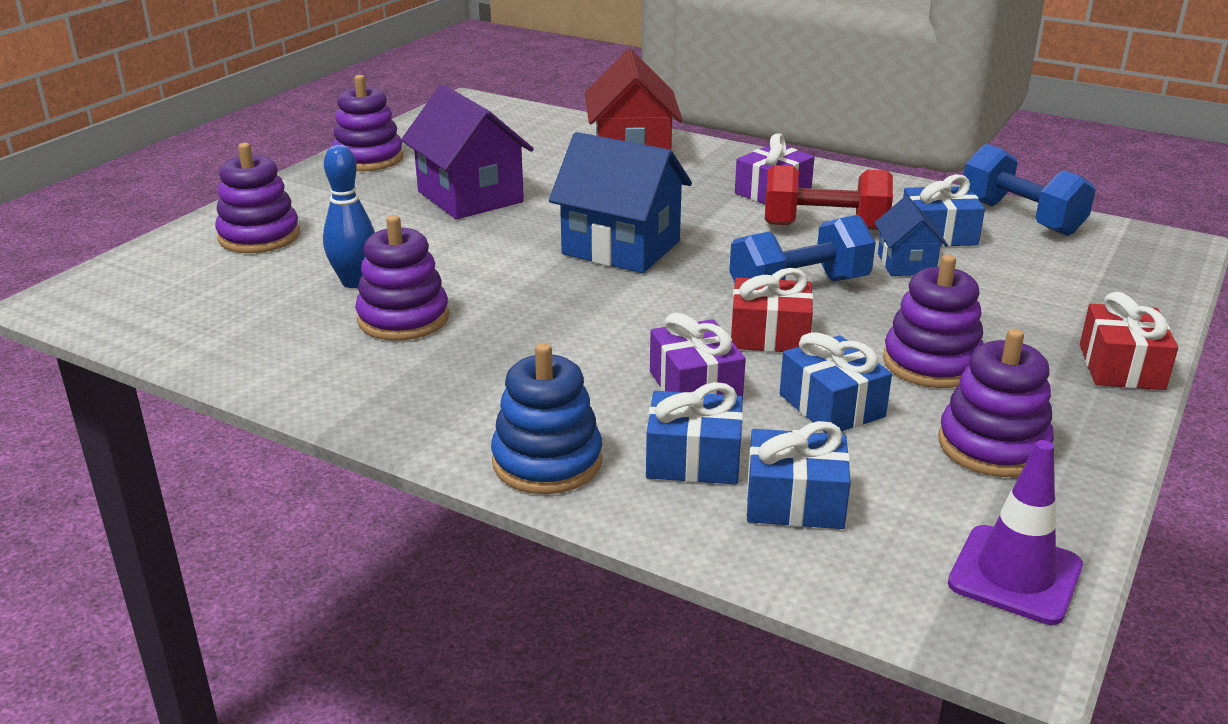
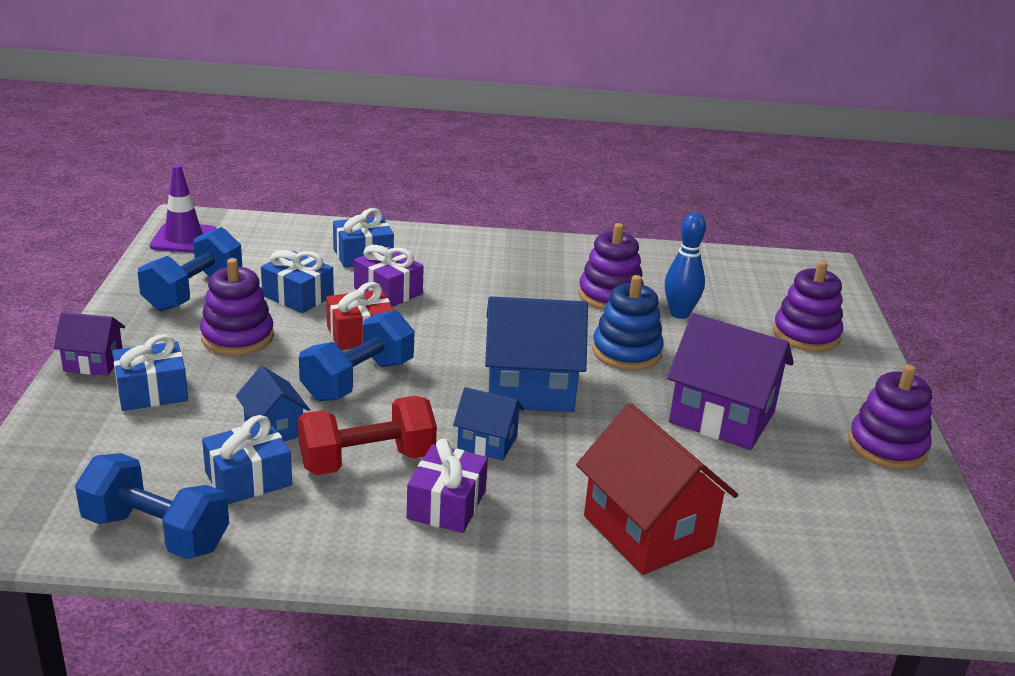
camera: 150 degrees right, 0 degrees up
(547, 462) = (437, 241): blue stacking toy -> blue stacking toy (626, 352)
(705, 219) = (487, 443): none -> blue house
(794, 501) = (300, 247): blue gift -> blue gift (152, 392)
(993, 446) = (193, 292): purple stacking toy -> blue dumbbell
(1121, 367) = (93, 362): red gift -> purple house

